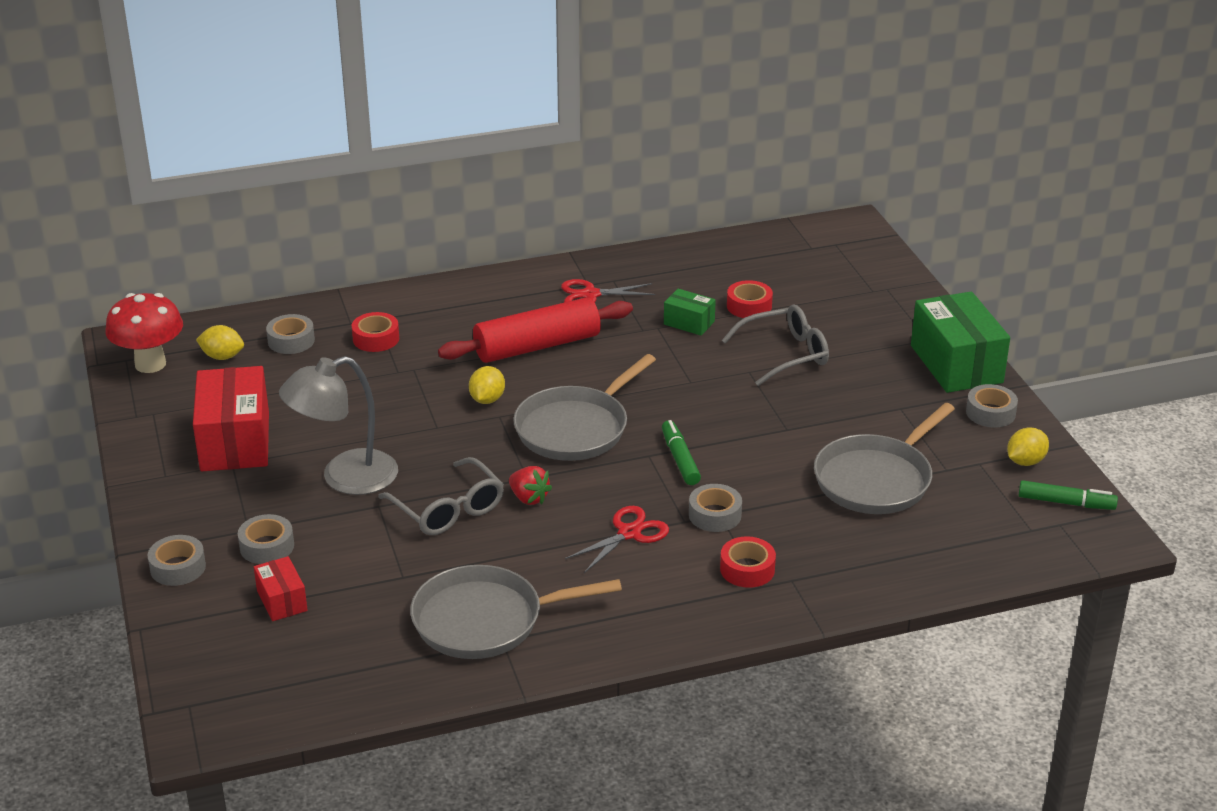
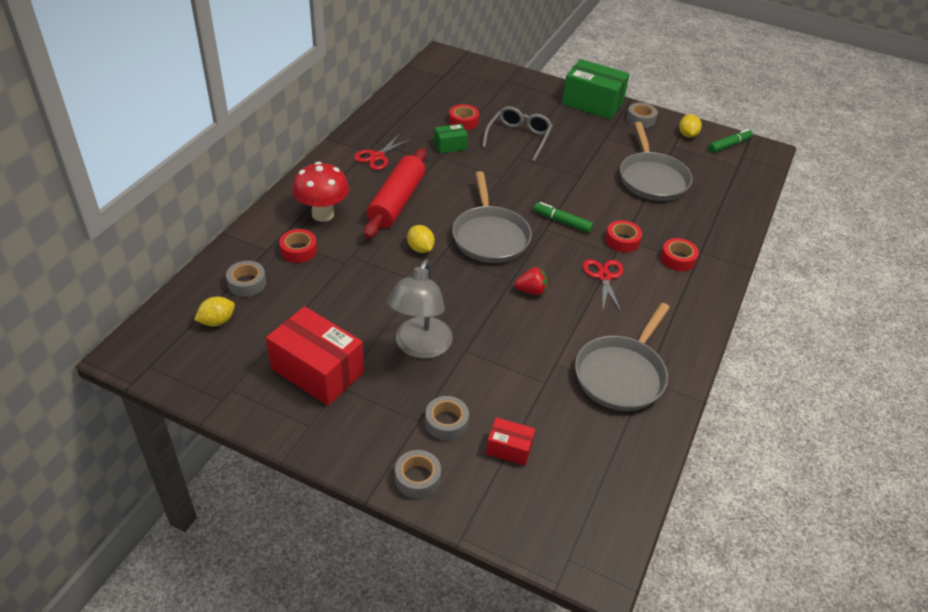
camera: 50 degrees left, 10 degrees up
(150, 364) = (173, 358): red mushroom -> red mushroom (323, 214)
(448, 509) = (503, 326): grey glasses -> none
(715, 515) = (622, 241): grey tape -> red tape

